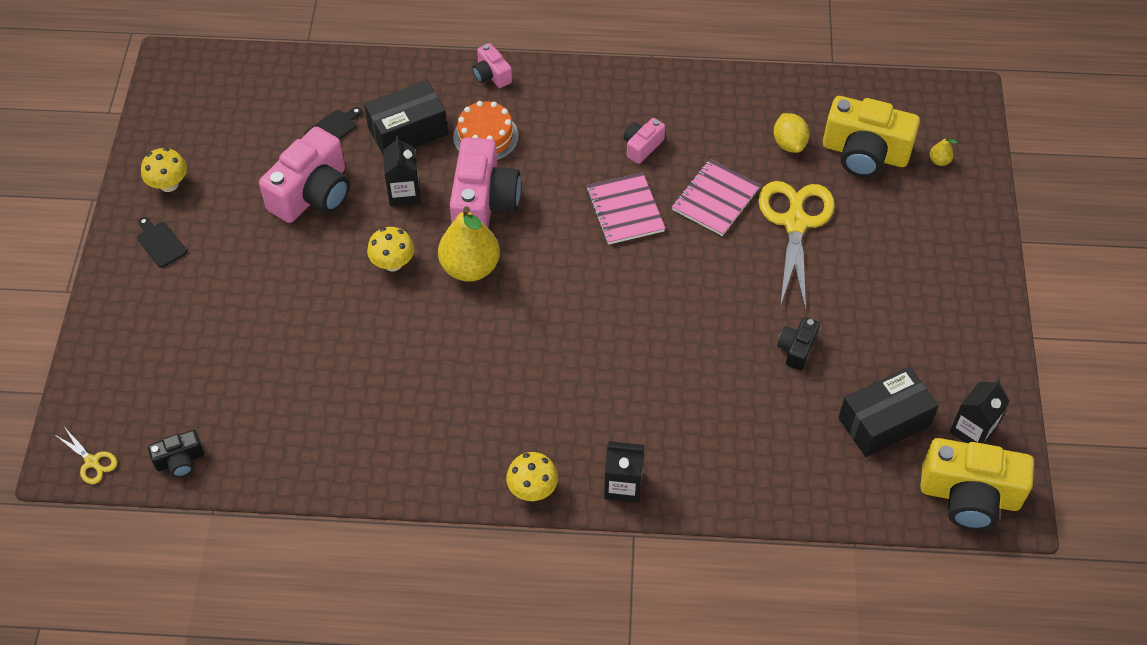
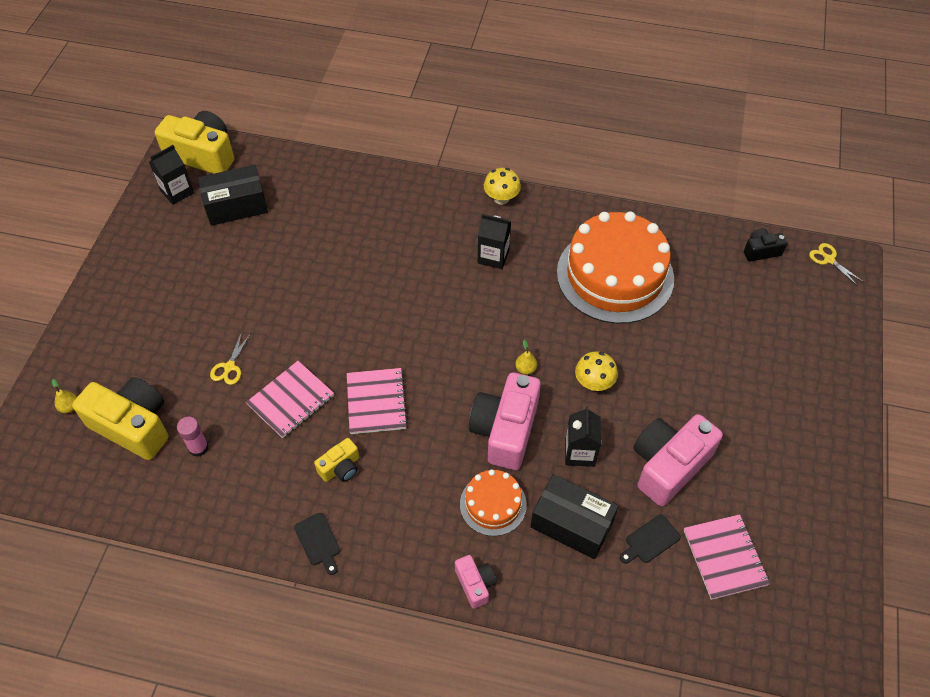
camera: 170 degrees left, 0 degrees up
(160, 243) = (810, 435): black cutting board -> black cutting board (318, 541)
(169, 184) = (813, 499): yellow mushroom -> none
(263, 125) = (724, 557): none -> pink notebook
(372, 397) = (615, 275): none -> orange cake
(408, 131) = (572, 524): black box -> black box turned 45 degrees clockwise
(470, 267) = (525, 369): yellow pear -> yellow pear, size x0.40
(623, 485) = (437, 192): black carton -> black carton (493, 256)
(642, 146) = (340, 467): pink camera -> yellow camera
(789, 143) = (198, 448): yellow lemon -> pink glue stick
(795, 222) = (229, 367): yellow scissors -> yellow scissors, size x0.45
(796, 349) = (276, 263): black camera -> none

